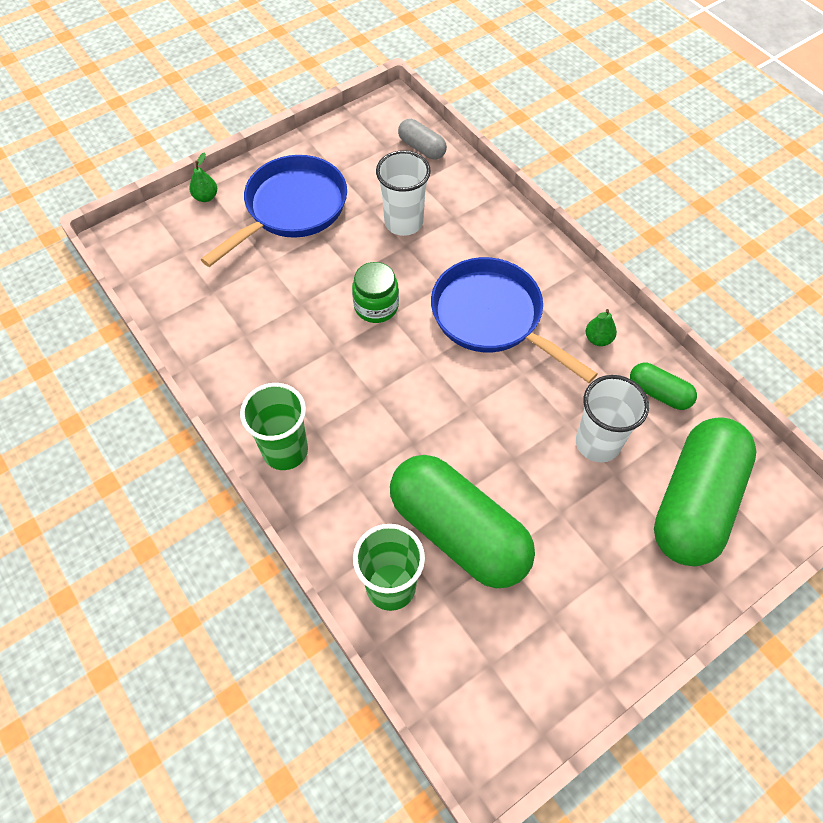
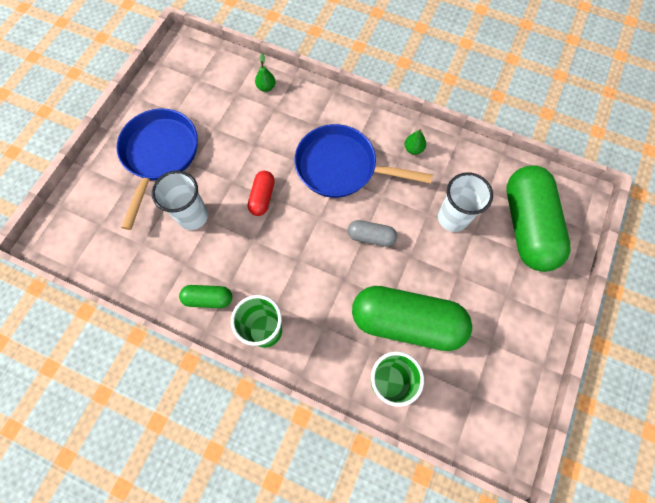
camera: 30 degrees left, 10 degrees up
(206, 197) = (91, 176): green pear -> green pear (266, 87)
(376, 306) = (262, 197): green jar -> red capsule
(403, 222) = (243, 128): white cup -> white cup (193, 216)
(422, 148) = (223, 67): grey capsule -> grey capsule (371, 237)
(659, 393) = (468, 166): green capsule -> green capsule (208, 299)

